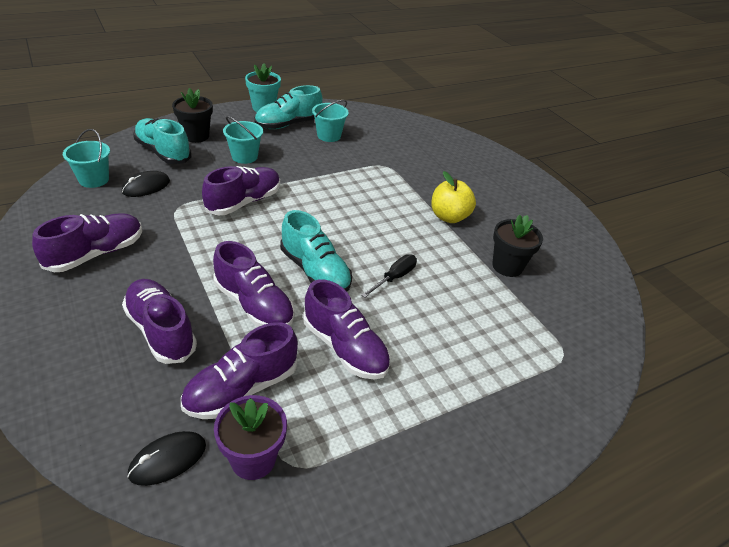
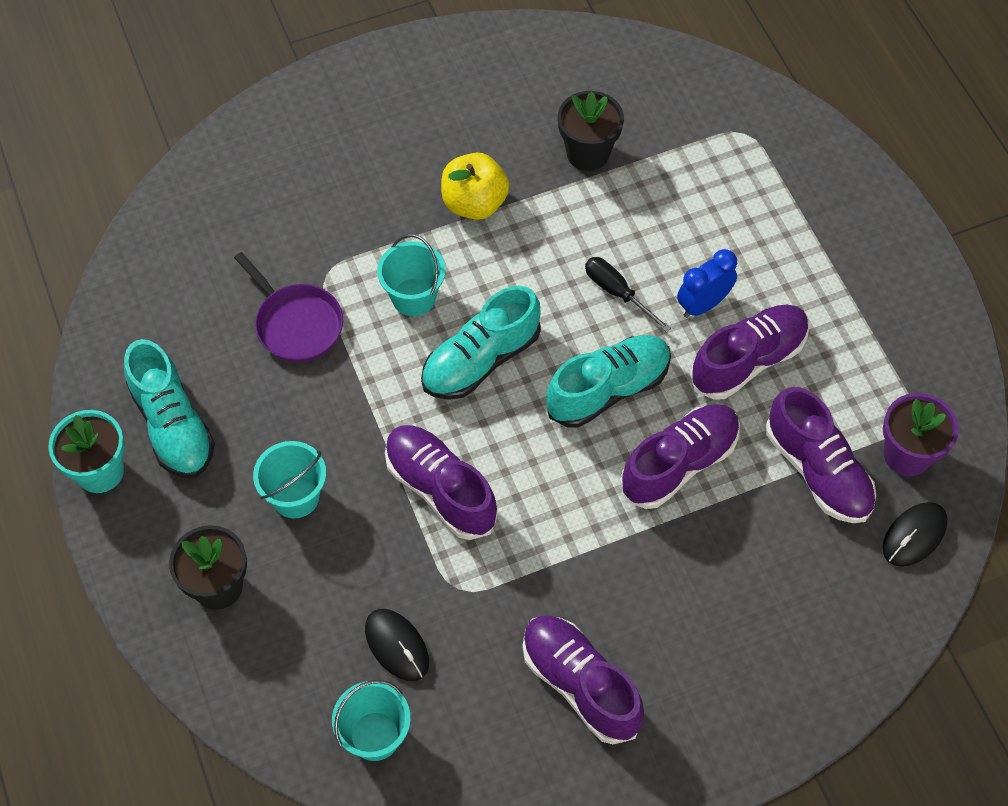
camera: 80 degrees left, 20 degrees up
(161, 331) = (732, 570): purple shoe -> none
(163, 152) = (280, 636): turquoise shoe -> turquoise shoe (480, 360)
(168, 460) = (914, 535): black mouse -> black mouse turned 75 degrees clockwise
(329, 136) = (219, 356): turquoise bucket -> turquoise bucket (413, 297)
(351, 157) = (296, 324): none -> purple pan
(392, 323) = (703, 305): none -> blue clock

